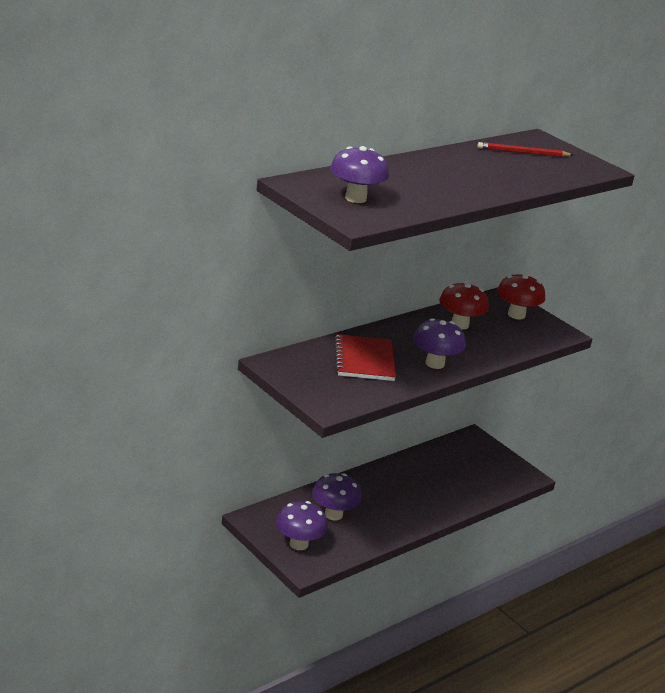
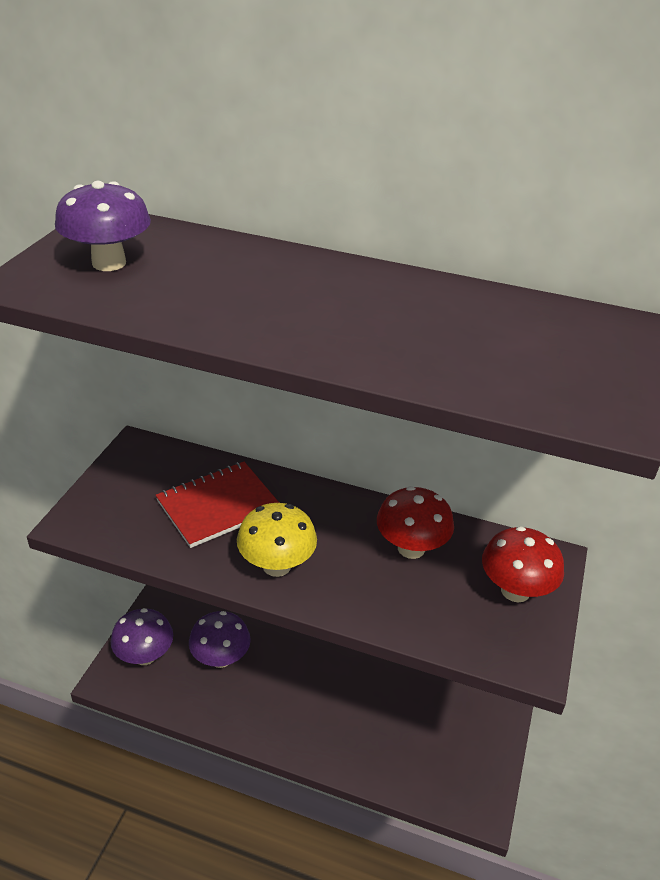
camera: 60 degrees right, 10 degrees up
(435, 363) = (277, 565): purple mushroom -> yellow mushroom
(522, 152) = (525, 328): red pencil -> none

